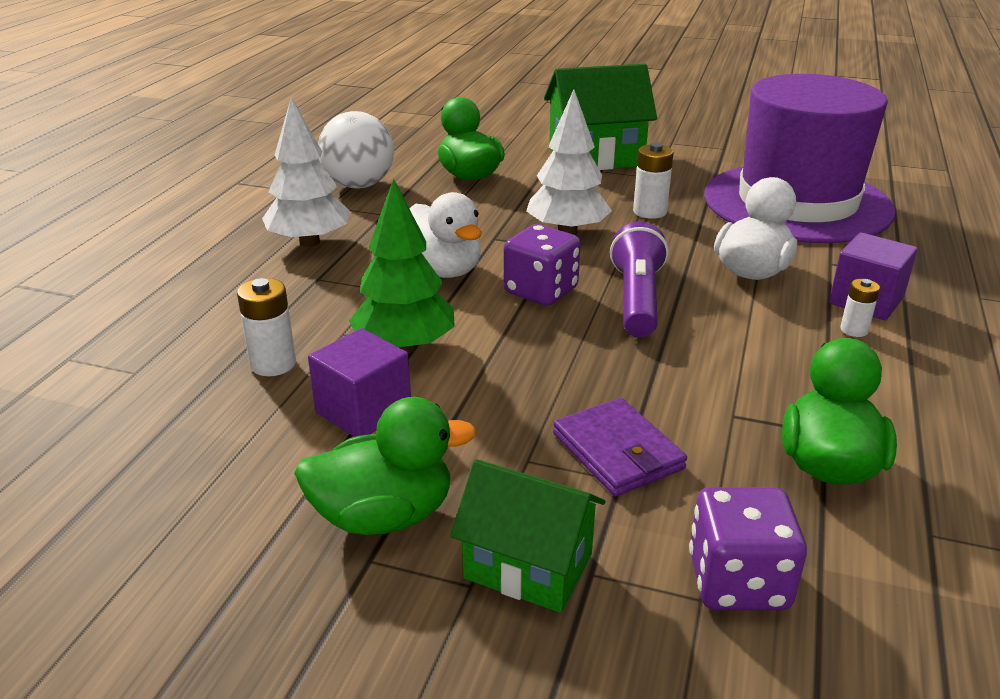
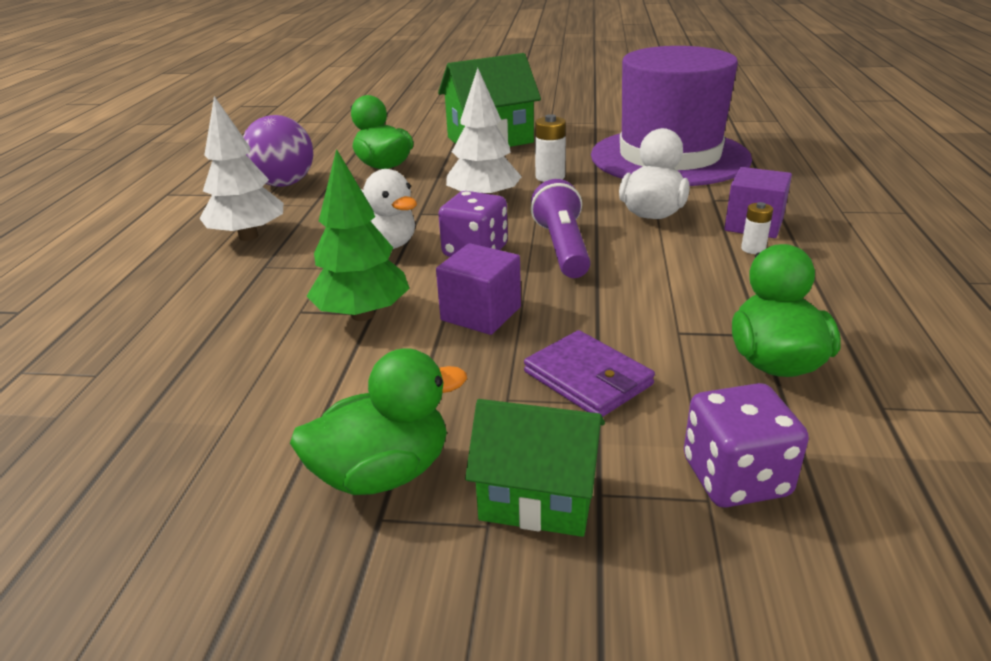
camera: 10 degrees left, 0 degrees up
(273, 364) = (237, 348): white battery -> none
(359, 185) = (284, 184): white ball -> purple ball
(363, 411) = (337, 377): purple cube -> purple cube (481, 314)

